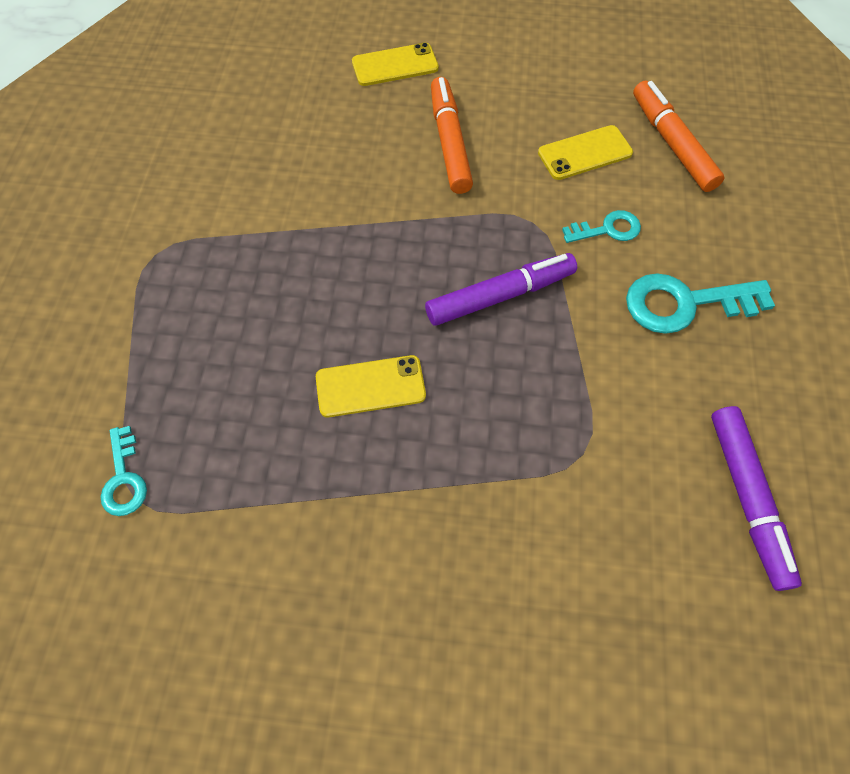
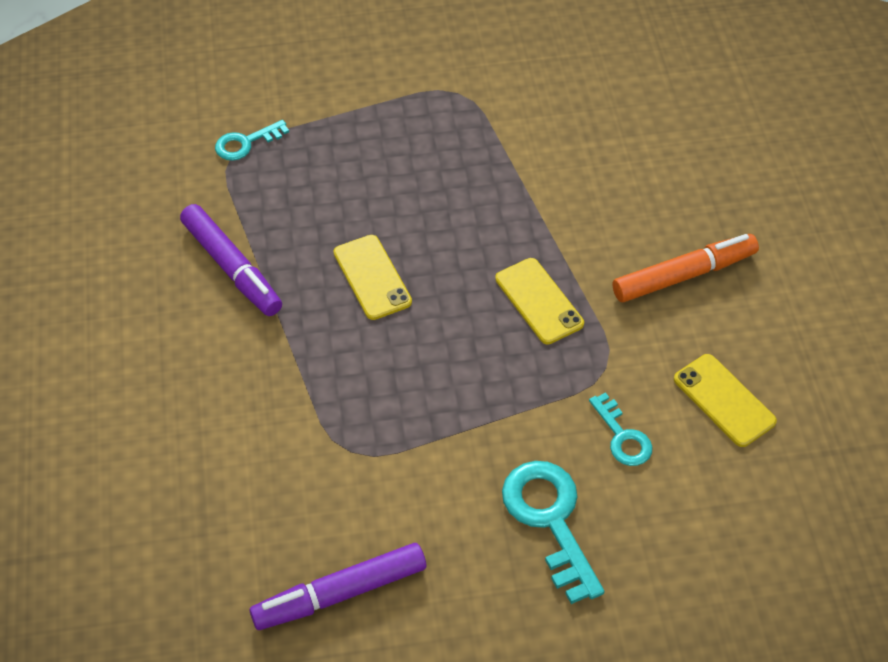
camera: 75 degrees right, 10 degrees down
(395, 65) = (774, 204): yellow phone -> yellow phone (539, 301)
(500, 296) = (502, 356): purple marker -> purple marker (232, 268)
(672, 143) = (778, 486): orange marker -> none

